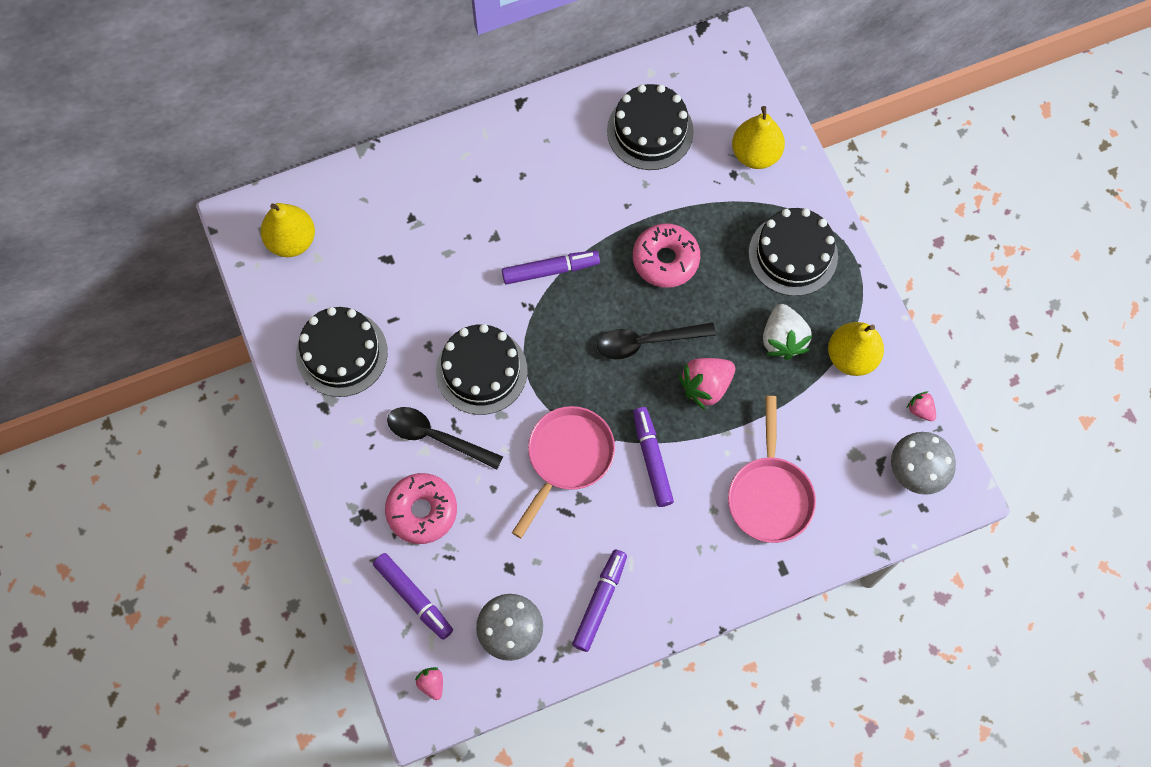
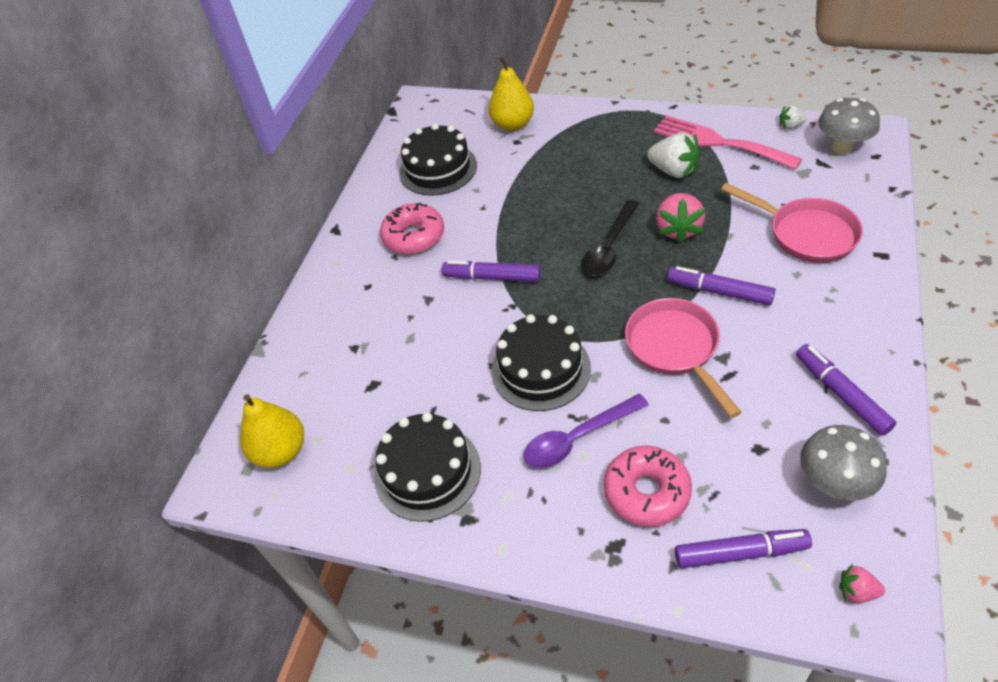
camera: 45 degrees left, 20 degrees down
(436, 437) = (577, 438): black spoon -> purple spoon
(550, 270) = (492, 277): purple marker -> purple marker turned 105 degrees counterclockwise
(665, 260) = (549, 205): pink donut -> pink donut (414, 236)
(793, 254) = (609, 138): black cake -> none
(851, 357) = (718, 142): yellow pear -> pink fork
(920, 410) = (790, 126): pink strawberry -> white strawberry

